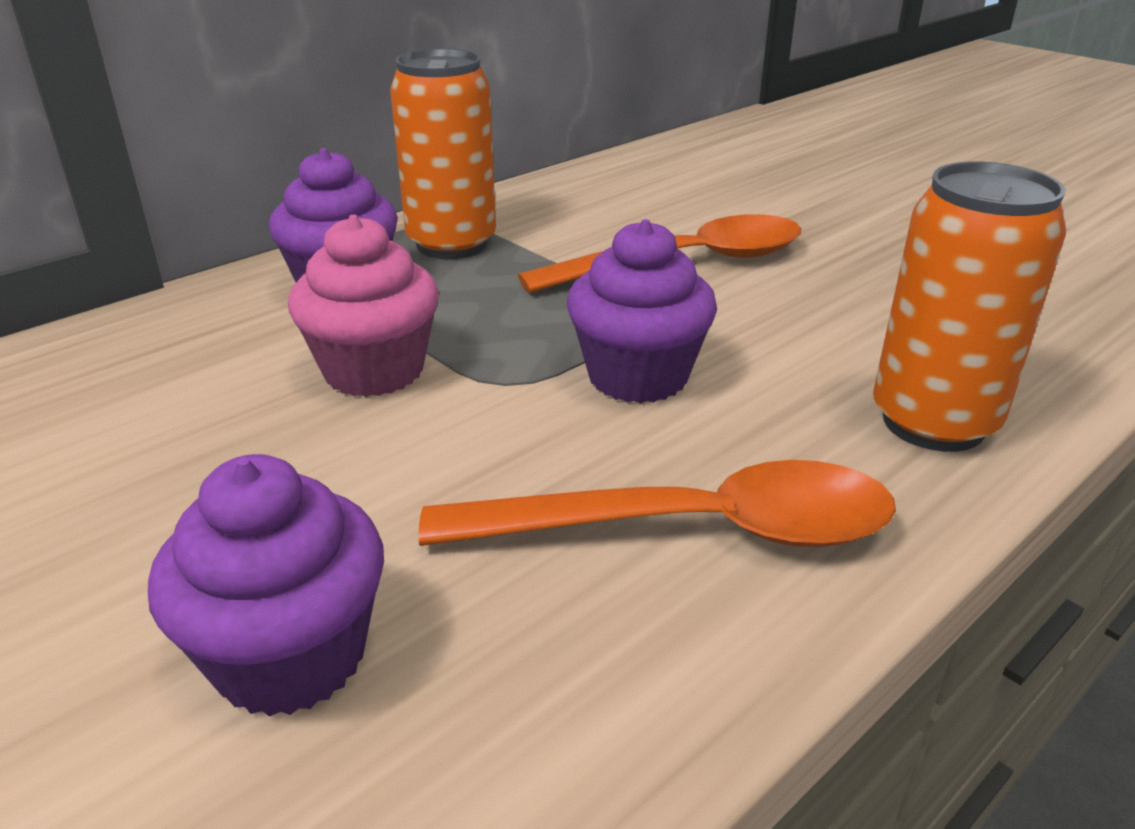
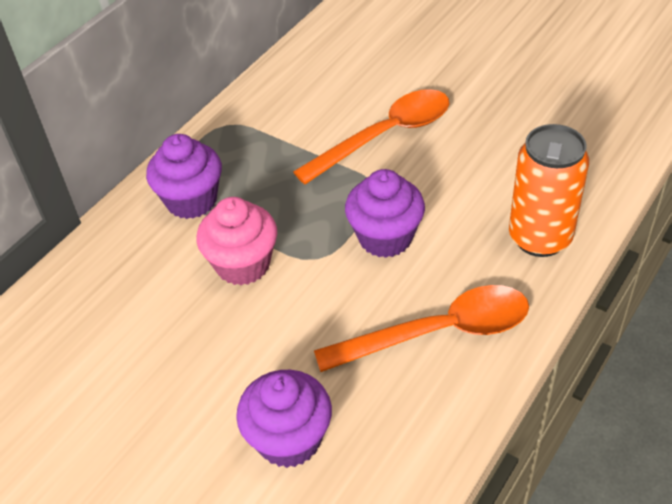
camera: 10 degrees left, 15 degrees up
(452, 244) = (238, 147): orange can -> none

